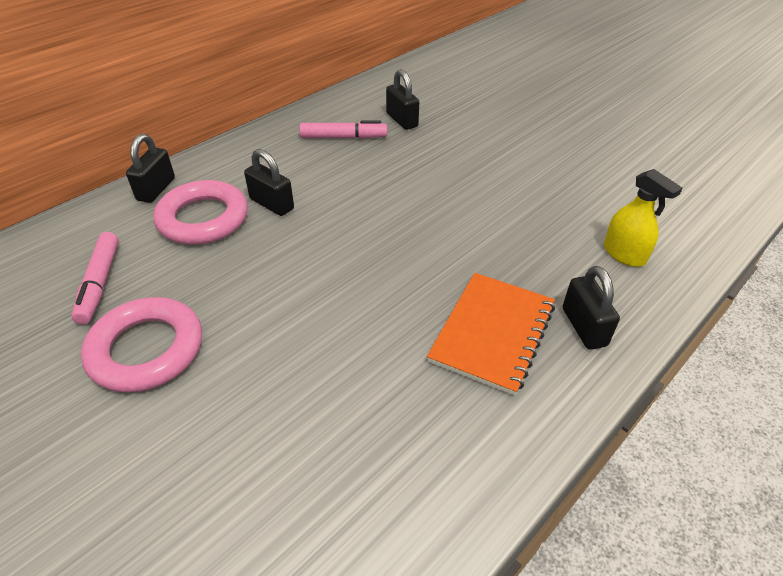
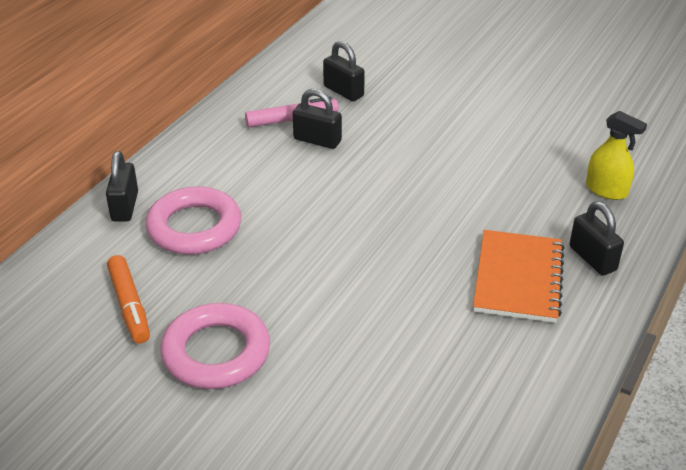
camera: 15 degrees left, 5 degrees down
(99, 283) = (129, 305): pink marker -> orange marker
(272, 204) = (256, 201): black padlock -> black padlock (317, 140)

